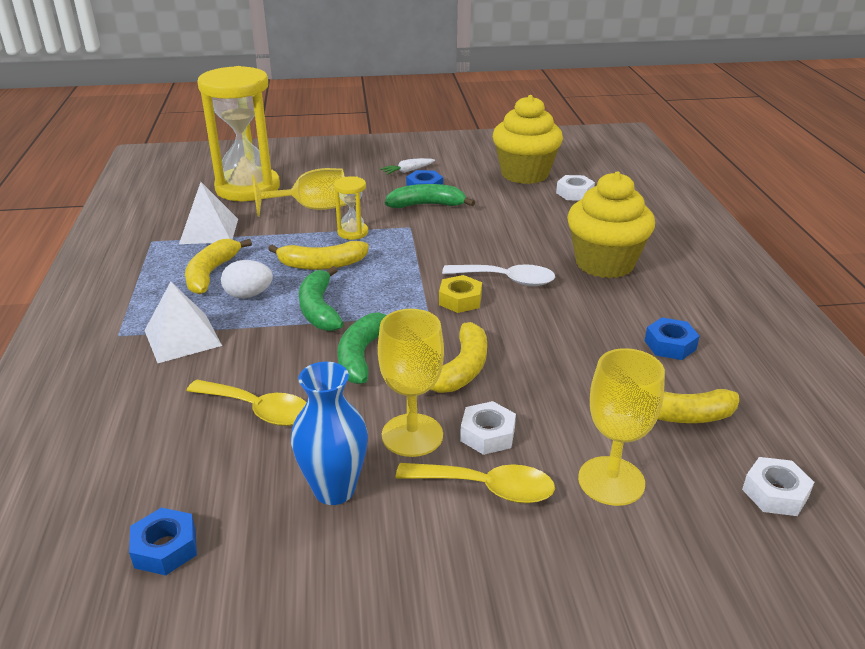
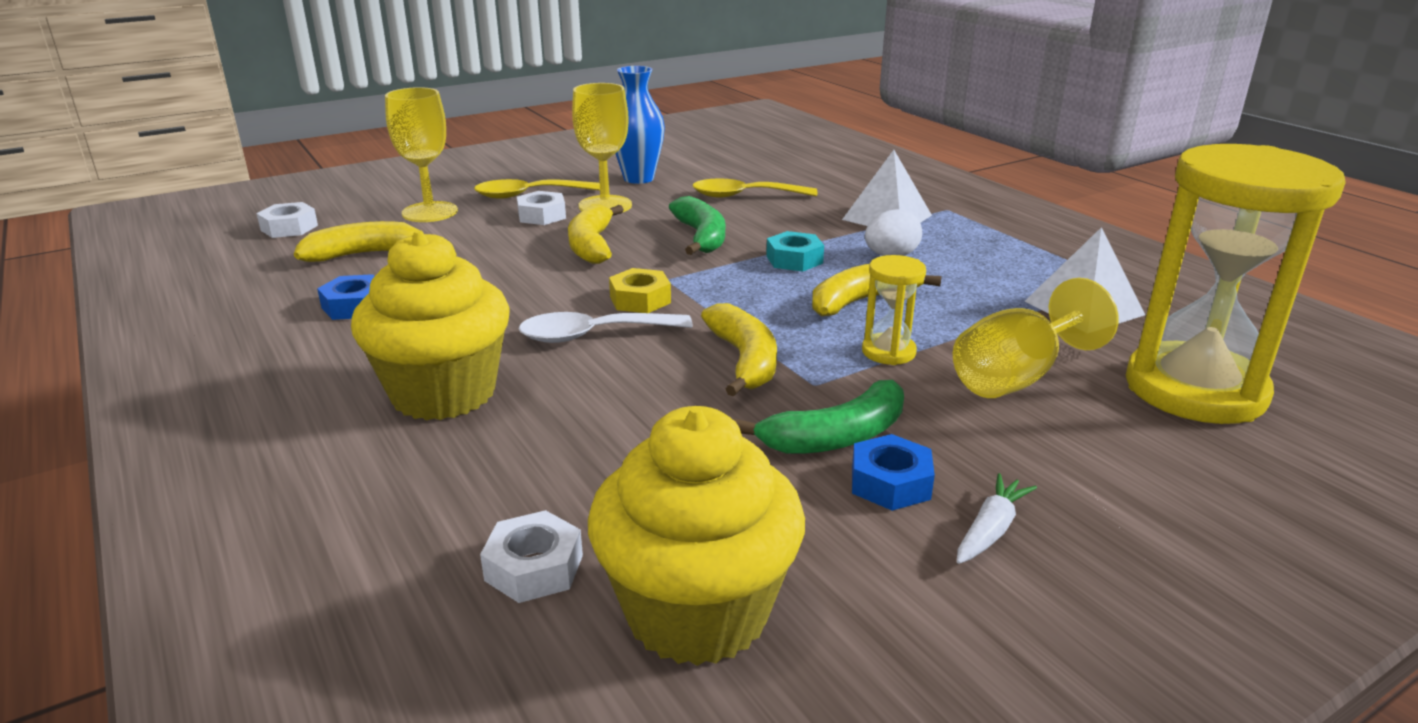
camera: 155 degrees right, 5 degrees down
(165, 548) = (715, 150): blue nut -> none
(211, 273) = (971, 265): yellow banana -> yellow banana (744, 360)
(319, 309) = (794, 260): green banana -> turquoise nut

